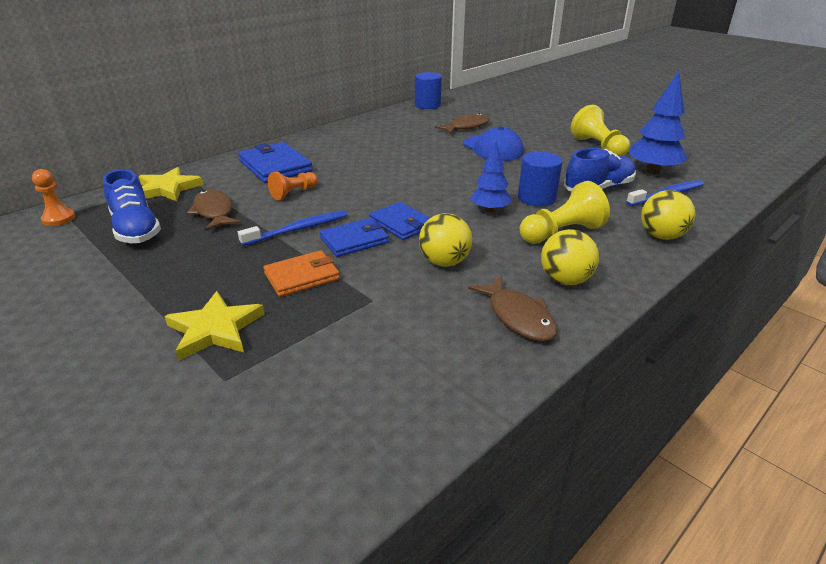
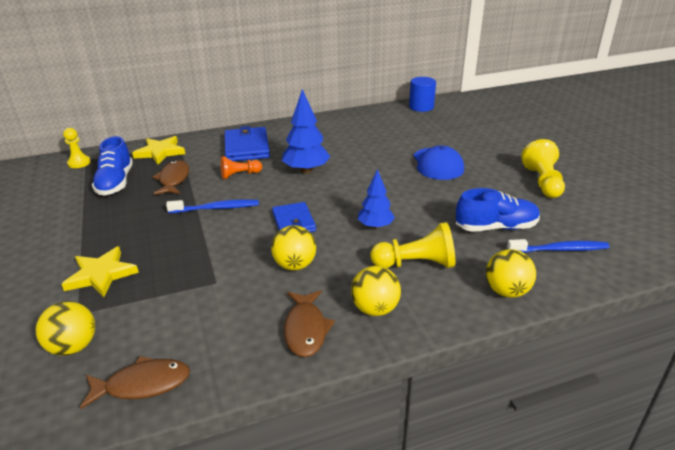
camera: 25 degrees right, 0 degrees up
(59, 218) = (79, 163): orange pawn -> yellow pawn
(256, 417) = (73, 347): none -> yellow ball
(302, 276) = (186, 249): orange wallet -> none
(354, 240) = (247, 228): blue wallet -> none
(466, 127) = (435, 136): brown fish -> brown fish (143, 384)
(536, 198) = (428, 224): blue cylinder -> none
(652, 171) = (571, 221): blue tree -> blue tree (306, 170)

